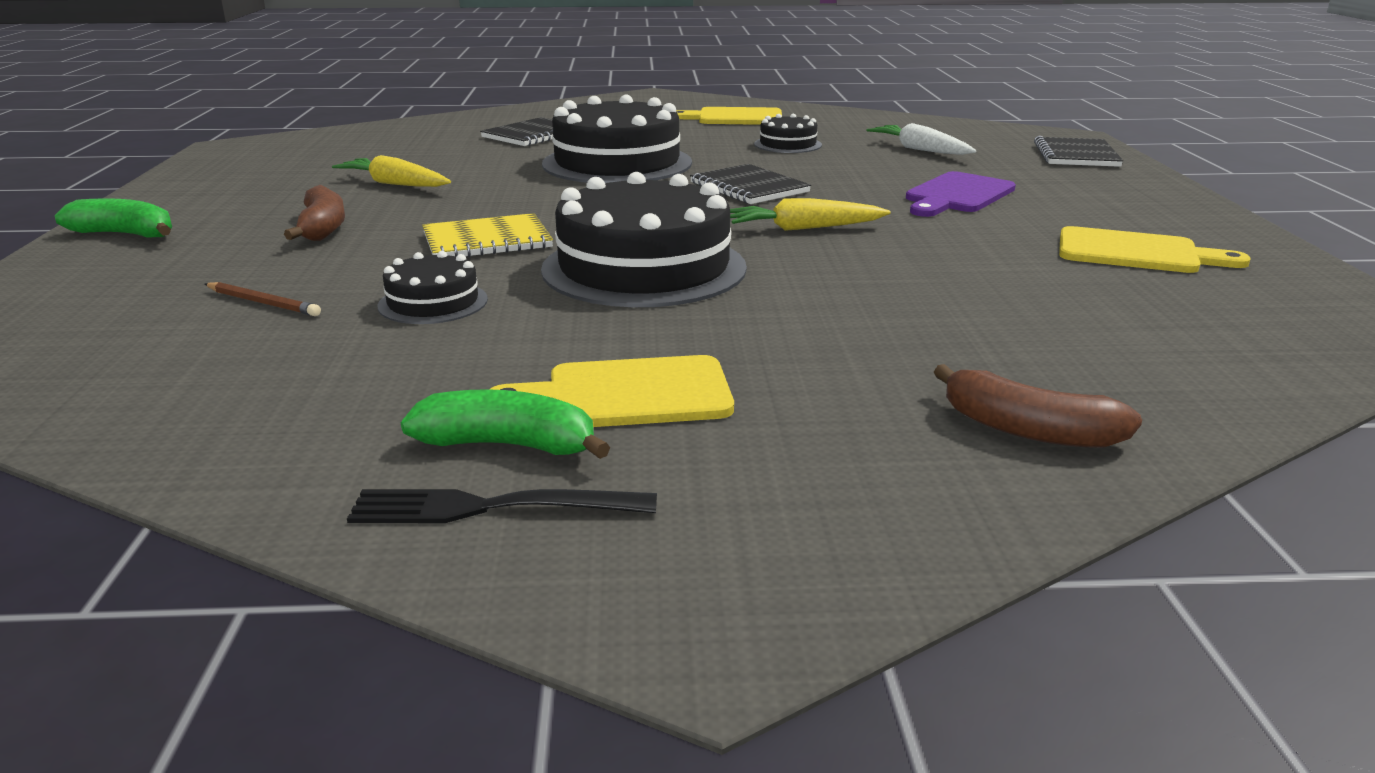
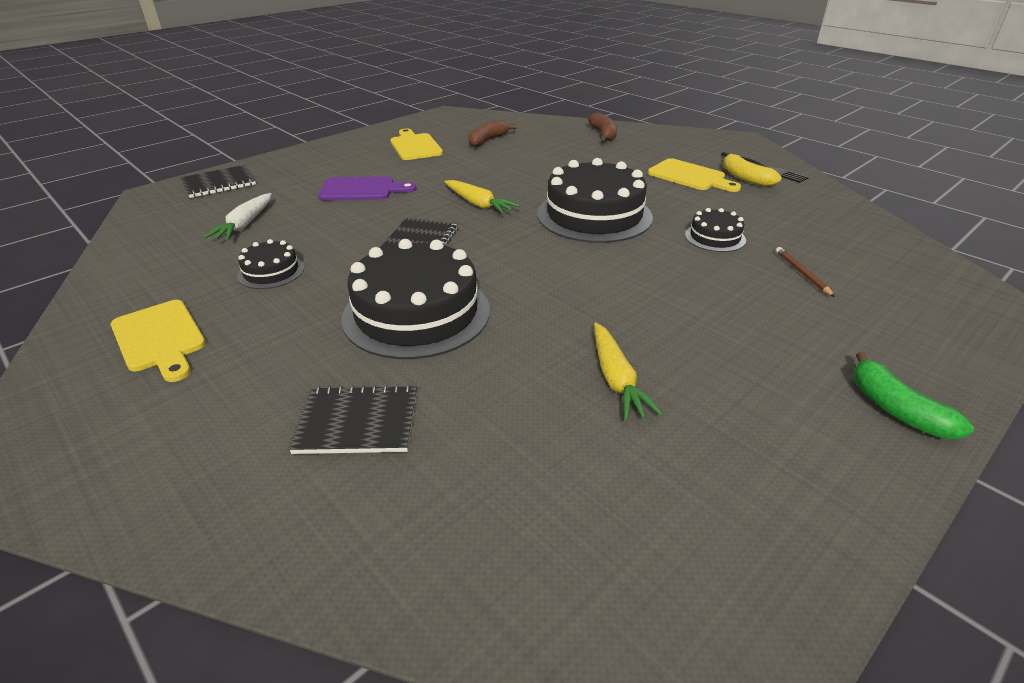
camera: 130 degrees left, 10 degrees up
(323, 228) = (727, 334): brown banana -> brown banana (487, 140)
(487, 240) = (637, 268): yellow notebook -> none
(509, 445) = (745, 178): green banana -> yellow banana

